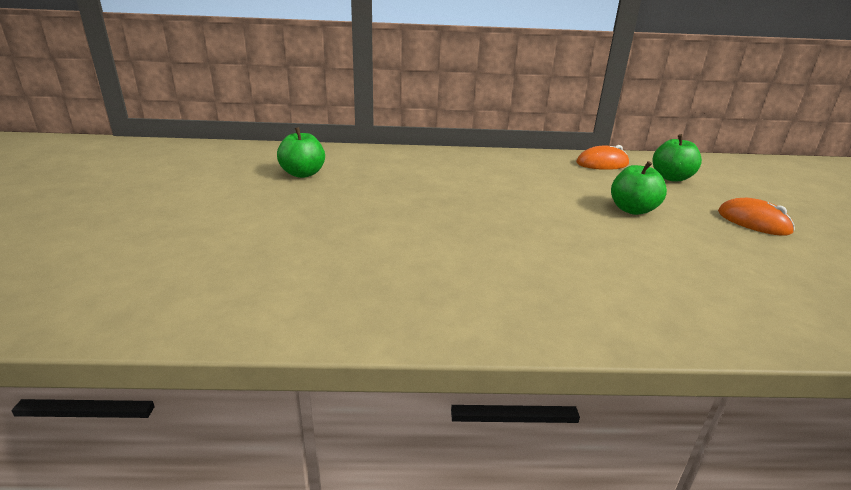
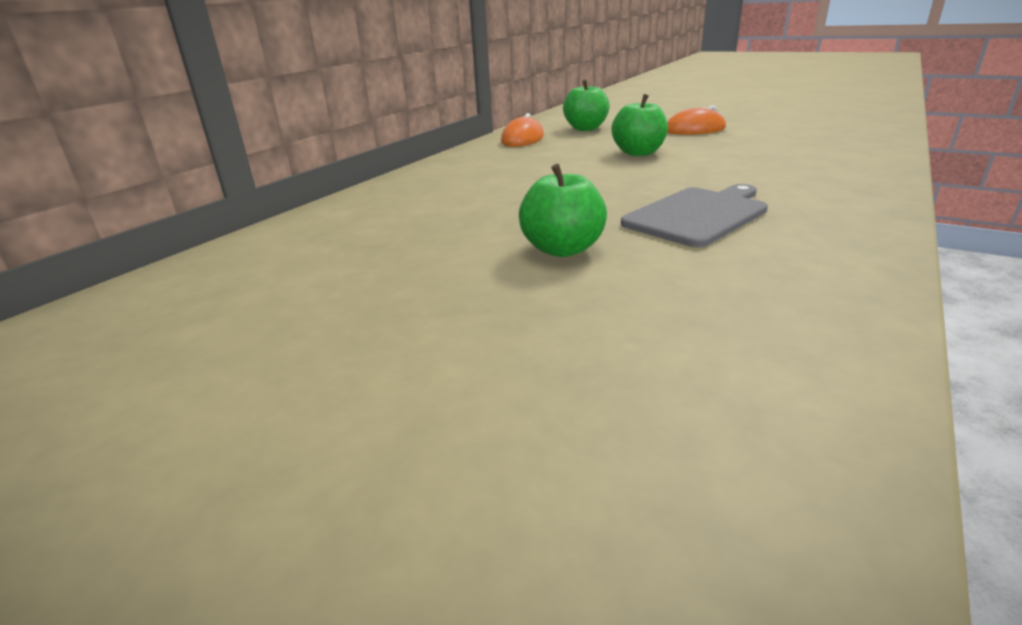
camera: 55 degrees left, 0 degrees up
(303, 174) = (293, 288): green apple -> green apple (562, 249)
(507, 254) = (698, 215): none -> grey cutting board

